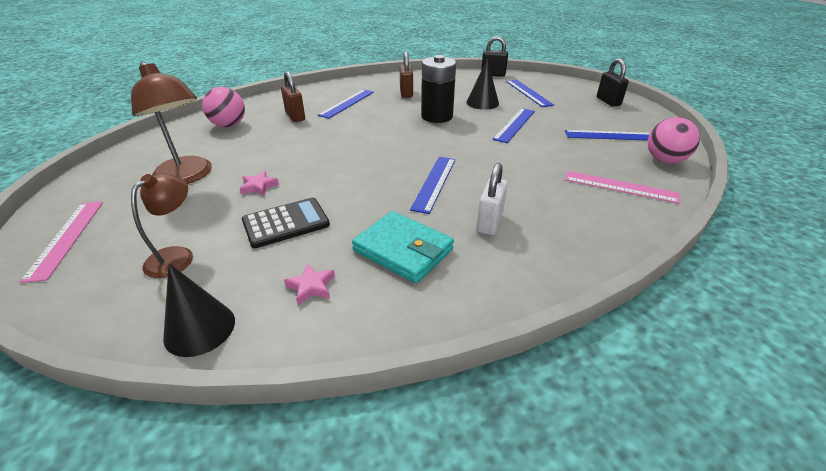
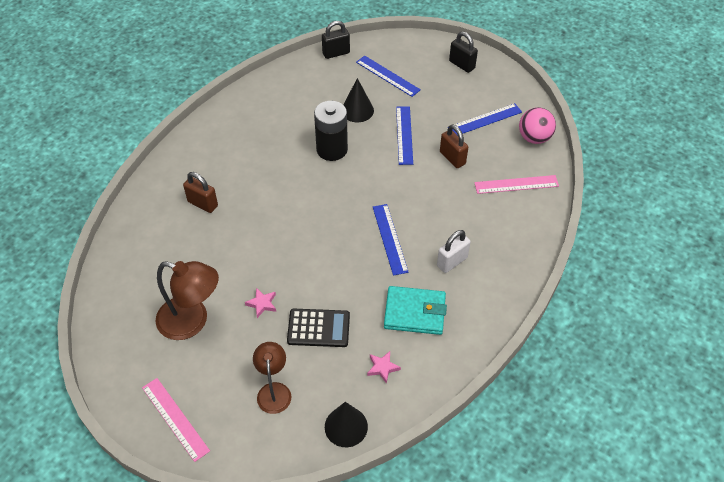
camera: 30 degrees left, 15 degrees up
(229, 125) = (152, 244): pink ball -> none
(286, 223) = (318, 328): black calculator -> black calculator turned 60 degrees clockwise
(347, 103) = (233, 162): blue ruler -> none
(406, 93) = (276, 121): brown padlock -> brown padlock (452, 158)
(489, 222) = (452, 262): white padlock -> white padlock turned 60 degrees clockwise

